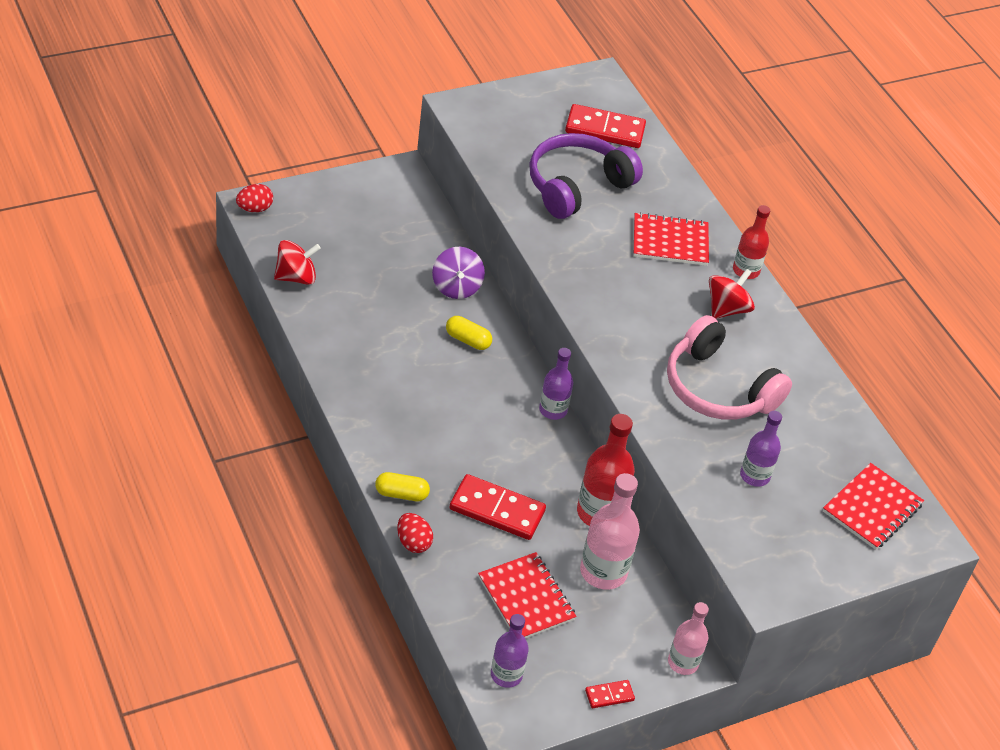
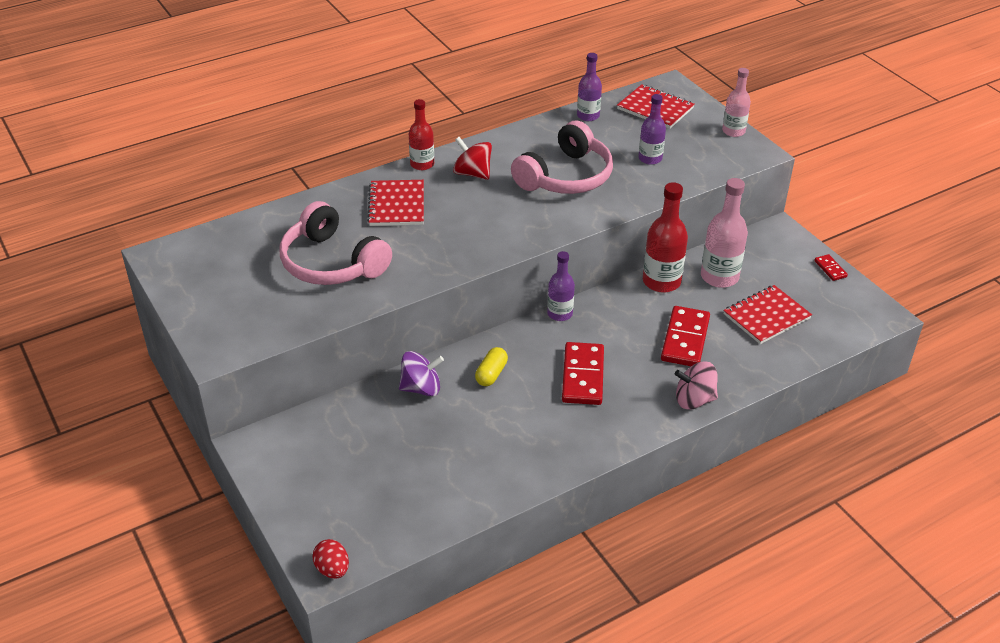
camera: 90 degrees left, 5 degrees down
(296, 277) = (436, 514): red spinning top -> none
(401, 494) = (694, 400): yellow capsule -> pink spinning top
(413, 542) = (743, 387): red egg -> none
(506, 675) = (843, 322): purple bottle -> purple bottle (588, 116)
(576, 186) = (331, 263): purple headphones -> pink headphones
(605, 129) = (242, 249): red domino -> red domino (582, 376)
(683, 662) = (781, 235): pink bottle -> pink bottle (733, 131)

